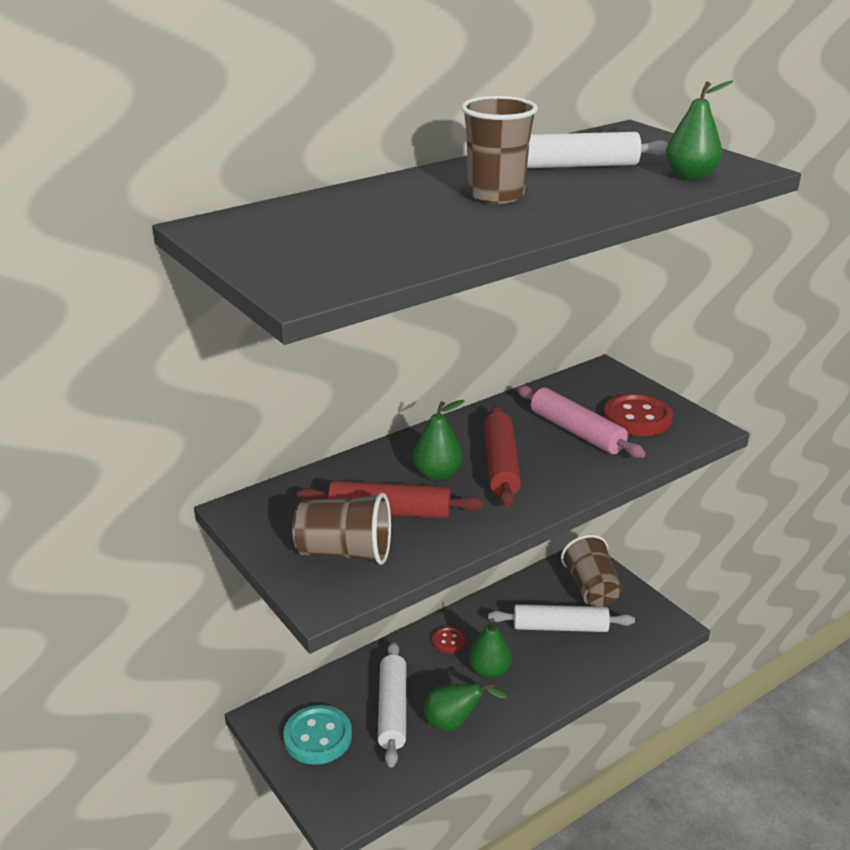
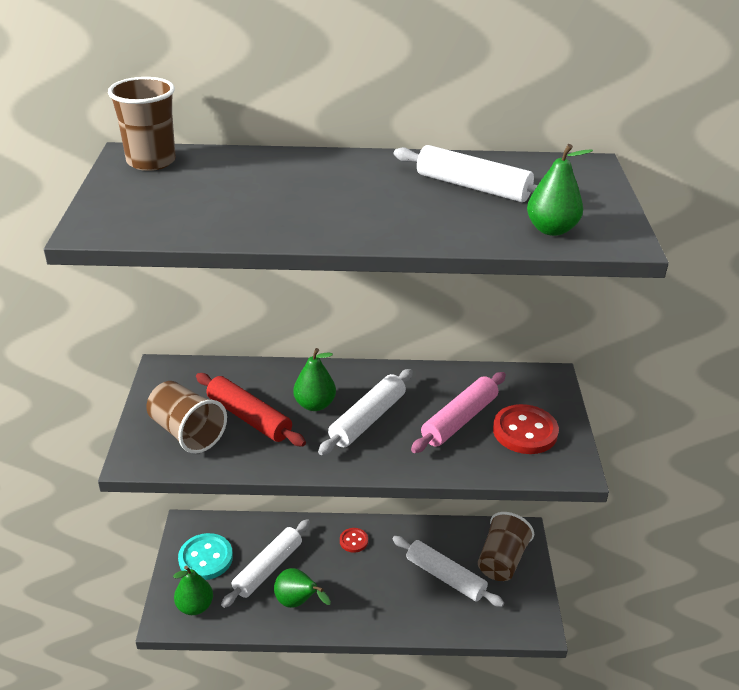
camera: 35 degrees right, 5 degrees up
(489, 670) = (360, 579): green pear -> green pear (195, 606)
(496, 195) = (358, 194): brown cup -> brown cup (151, 161)
(500, 464) = (367, 419): red rolling pin -> white rolling pin
(577, 431) = (459, 420): pink rolling pin -> pink rolling pin turned 45 degrees clockwise

